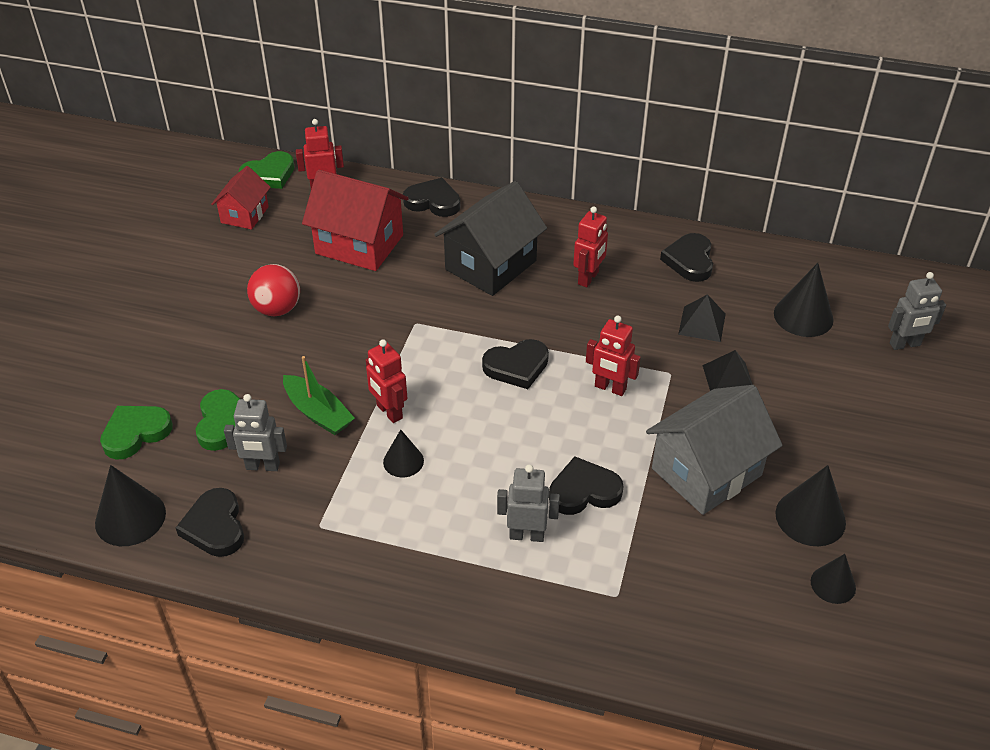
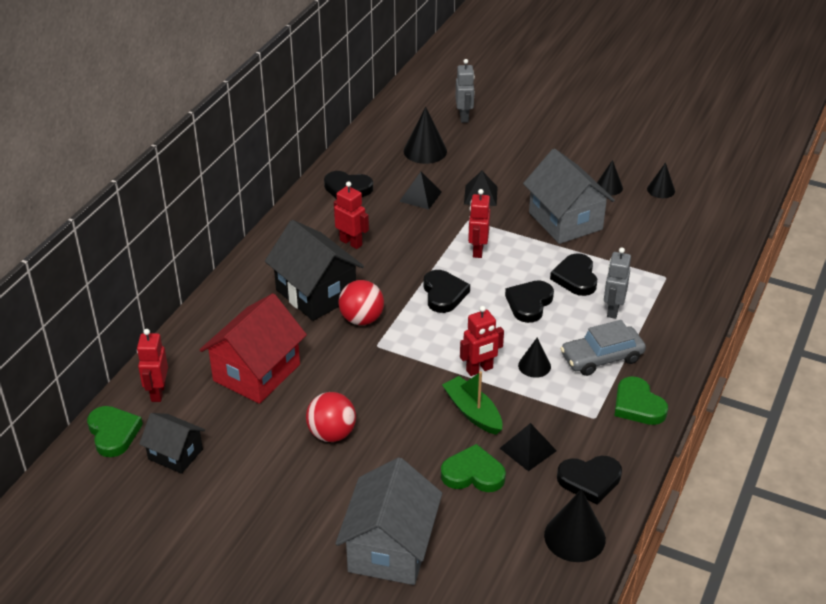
camera: 80 degrees left, 5 degrees down
(124, 371) = (390, 548): none -> grey house
(135, 433) = (474, 536): green heart -> green heart (638, 405)
(245, 215) = (175, 454): red house -> black house
(262, 466) = (528, 449): grey robot -> black pyramid
(318, 413) = (472, 412): green boat -> green boat turned 90 degrees counterclockwise
(429, 528) = (602, 358): none -> grey car
(433, 202) = (212, 319): black heart -> black heart (529, 303)
(456, 305) = (361, 319): none -> red ball
(610, 388) = (477, 250): red robot -> red robot turned 150 degrees clockwise
(810, 517) = (609, 187): black cone -> black cone, size x0.61

